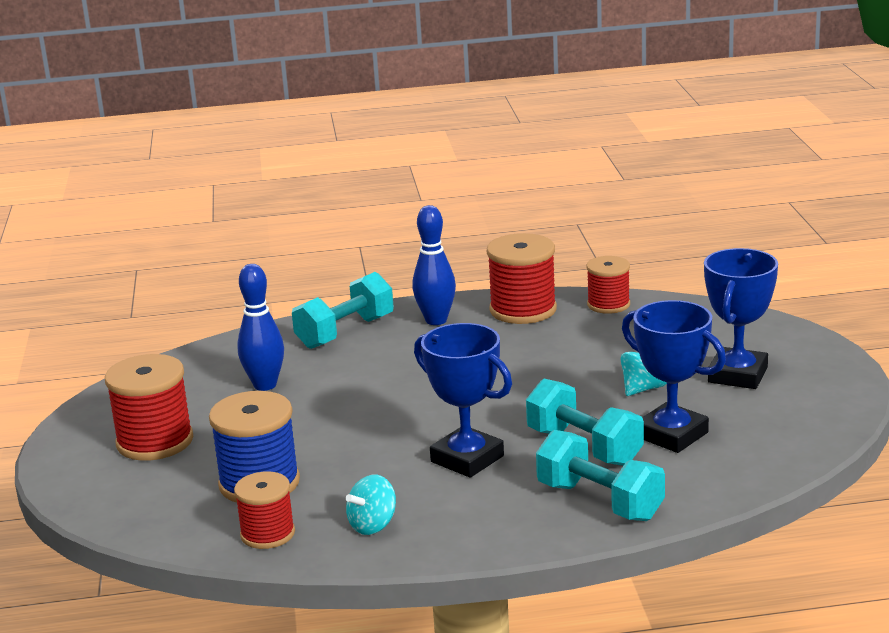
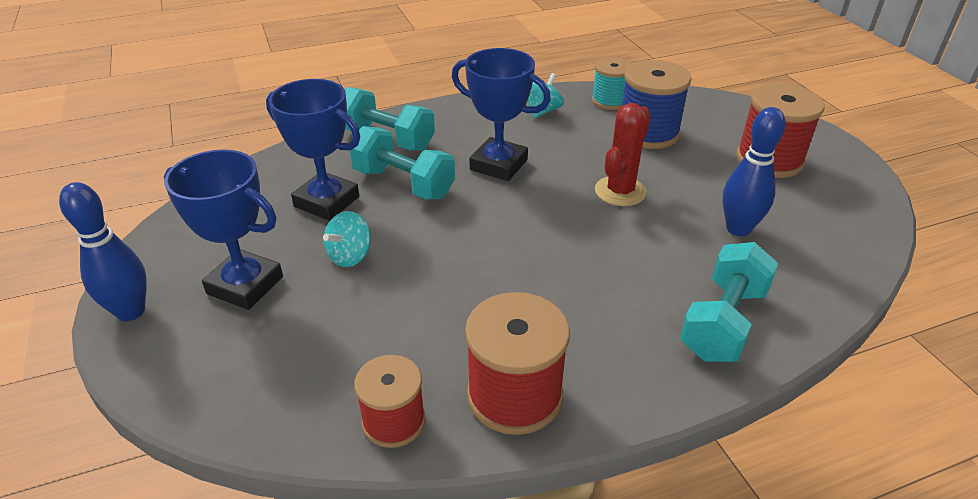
camera: 165 degrees right, 15 degrees up
(267, 534) = (610, 101): red spool -> turquoise spool
(349, 423) = (620, 191): none -> red cactus
(436, 320) = (623, 358): blue bowling pin -> blue bowling pin (131, 311)
(737, 375) = (245, 285): blue trophy -> blue trophy turned 75 degrees counterclockwise

